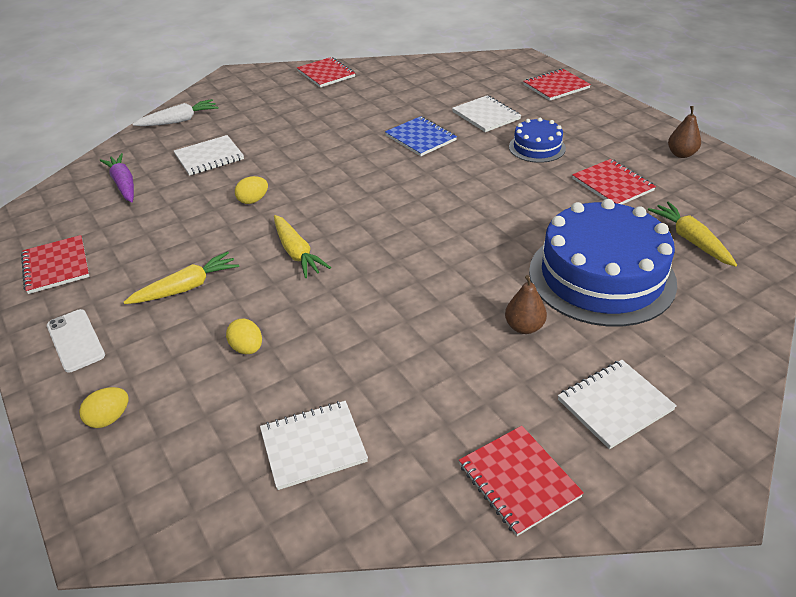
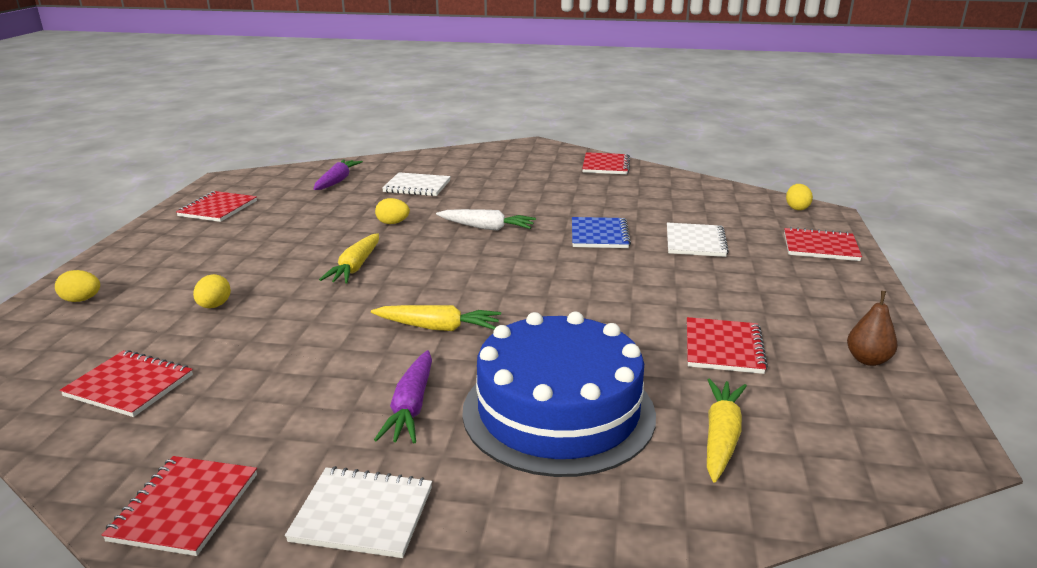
camera: 40 degrees right, 15 degrees down
(75, 340) = (149, 251): white phone -> none
(179, 121) = (441, 158): white carrot -> white carrot (486, 228)
(186, 287) = (254, 253): yellow carrot -> yellow carrot (438, 327)
(313, 446) = (129, 386): white notebook -> red notebook
(501, 61) = (796, 208): none -> yellow egg
(524, 327) = (411, 407): brown pear -> purple carrot
(537, 147) = (699, 285): blue cake -> none

